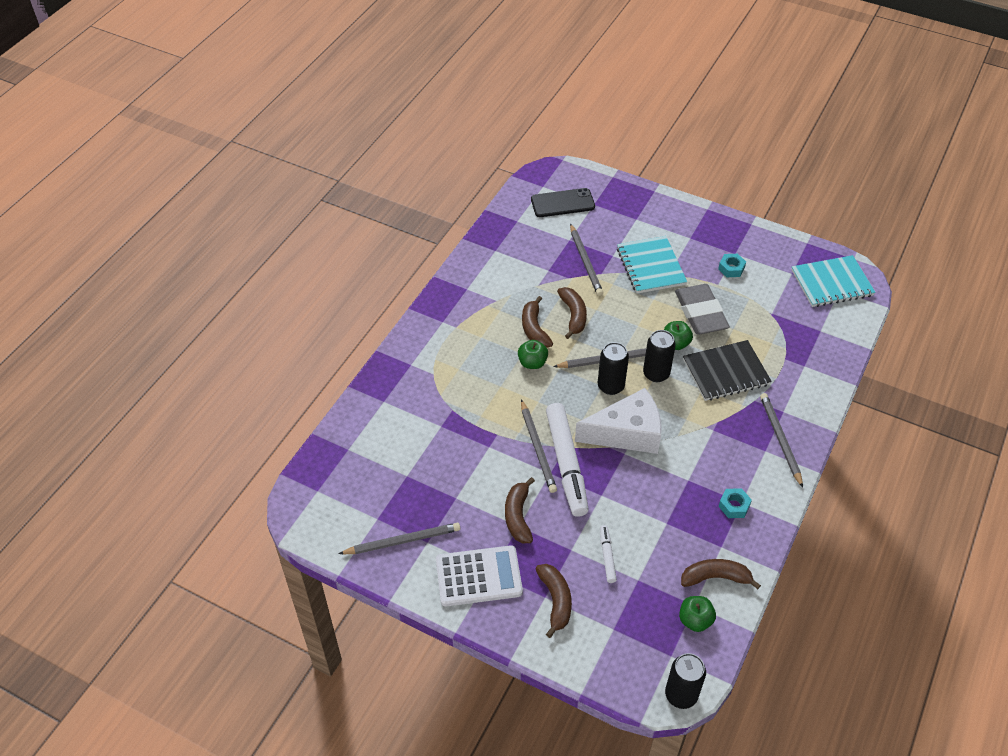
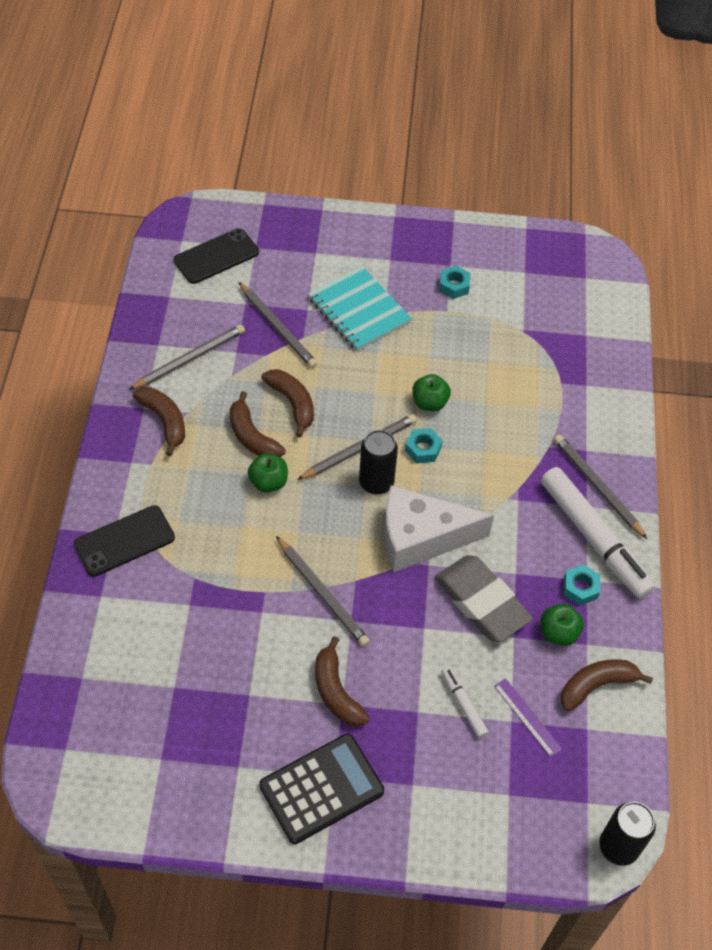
camera: 25 degrees left, 5 degrees up
(402, 541) = (206, 777): grey pencil -> grey pencil (189, 359)
(415, 371) = (124, 541): none -> black phone
(478, 576) = (321, 788): white calculator -> black calculator
(555, 601) = (427, 785): brown banana -> brown banana (164, 421)
(566, 464) = (366, 602): white marker -> white marker (594, 538)
(627, 433) = (421, 538): white cheese -> white cheese turned 150 degrees counterclockwise
(651, 581) = (527, 717): none -> purple ruler
(656, 374) = (423, 449): black can -> turquoise nut
(695, 620) = (596, 748): green apple -> green apple (558, 633)
(700, 313) = (442, 354): grey eraser -> grey eraser (482, 602)
(726, 372) = (502, 421): black notebook -> none
(831, 283) = (574, 271): turquoise notebook -> none

